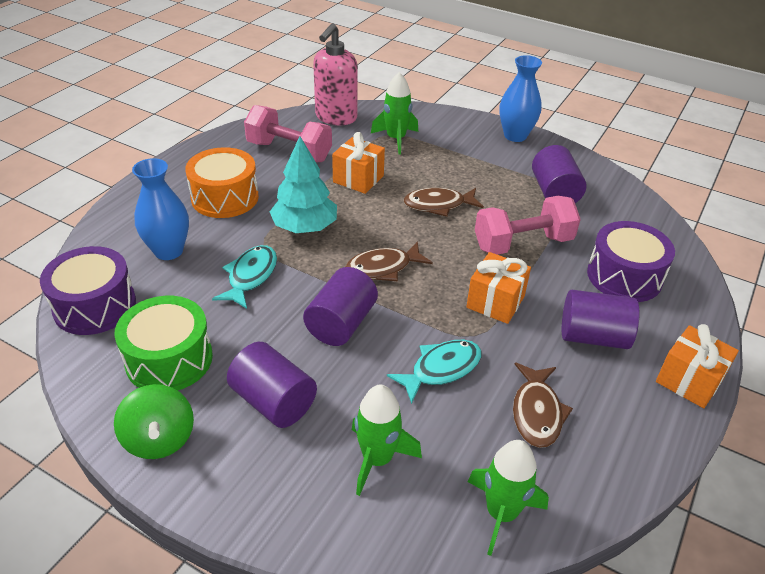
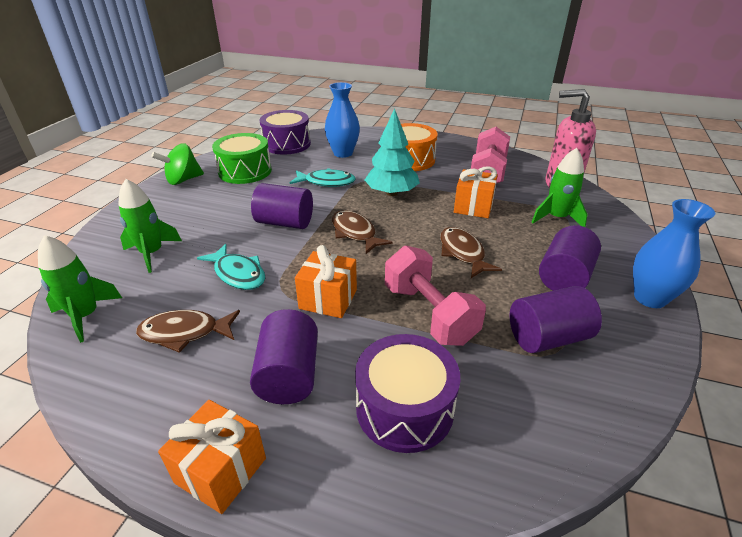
camera: 80 degrees right, 5 degrees down
(273, 401) = (208, 208): purple cylinder -> purple cylinder (564, 277)

